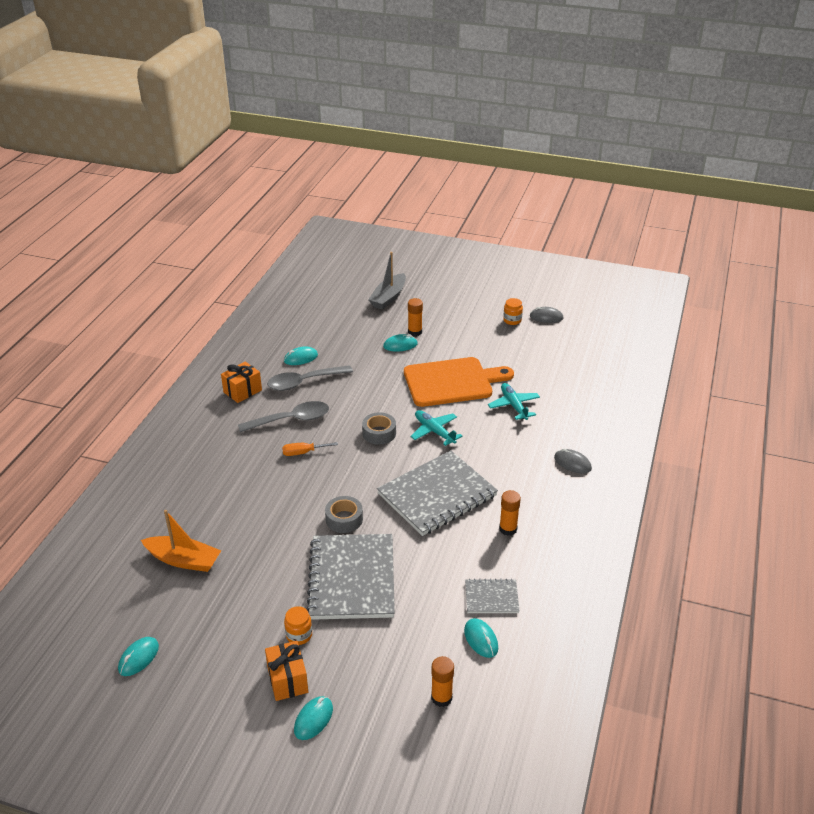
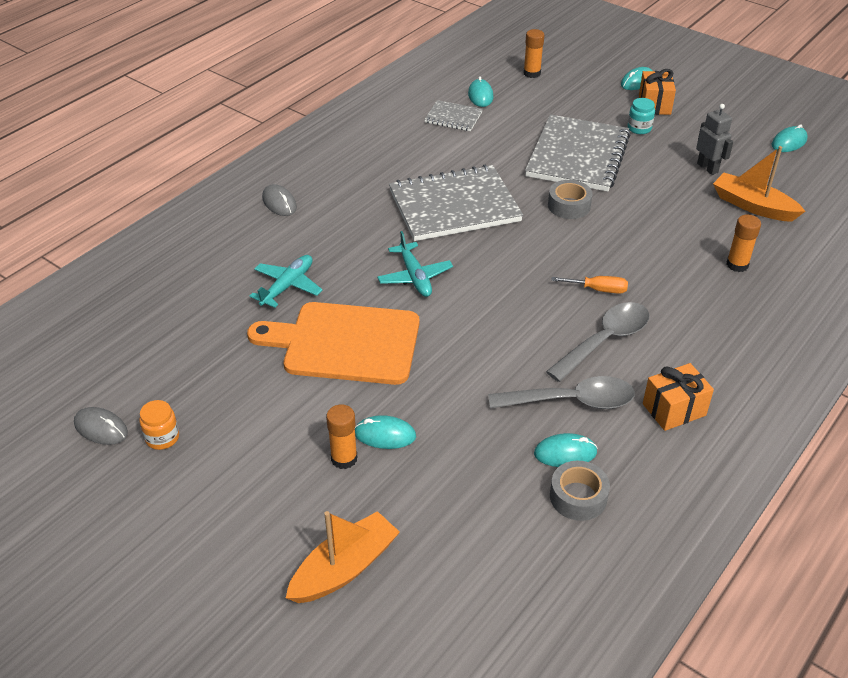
camera: 160 degrees left, 5 degrees up
(225, 596) = (707, 168): none -> grey robot
(291, 420) = (605, 340): grey spoon -> grey spoon turned 135 degrees clockwise
(299, 635) = (639, 128): orange jar -> turquoise jar
(379, 433) = (488, 292): grey tape -> grey tape (578, 497)
(388, 297) = (345, 568): grey boat -> orange boat
(508, 529) = (400, 161): orange glue stick -> orange glue stick (737, 265)
(513, 405) = (287, 286): turquoise plane -> turquoise plane turned 150 degrees counterclockwise

